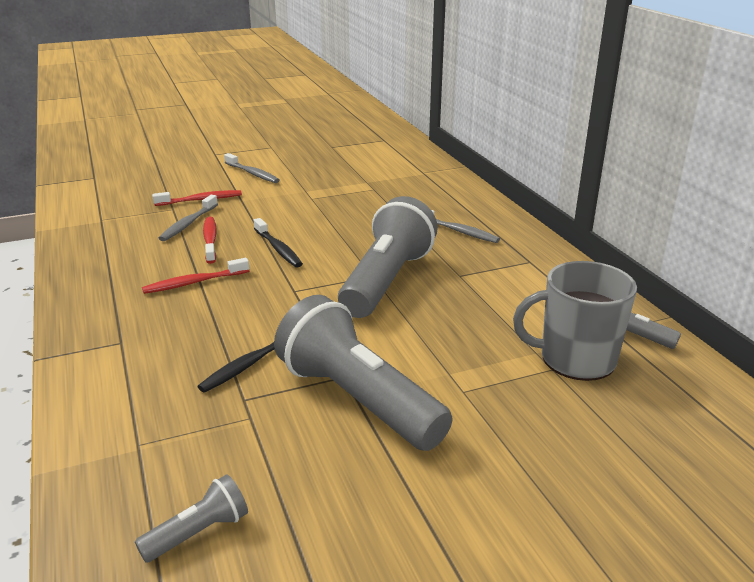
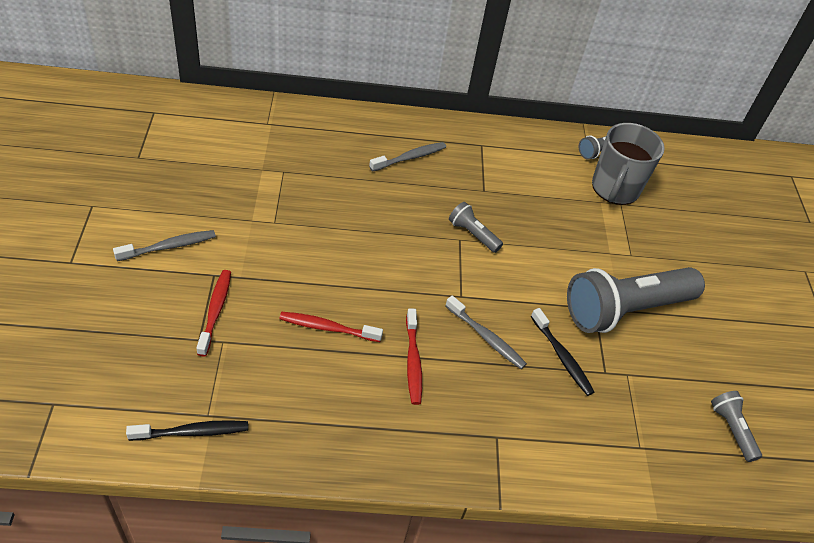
camera: 75 degrees left, 20 degrees up
(188, 224) = (275, 336): grey toothbrush -> grey toothbrush (486, 337)
(278, 249) = (377, 282): black toothbrush -> black toothbrush (192, 432)
(386, 281) = (473, 234): grey flashlight -> grey flashlight, size x0.45

